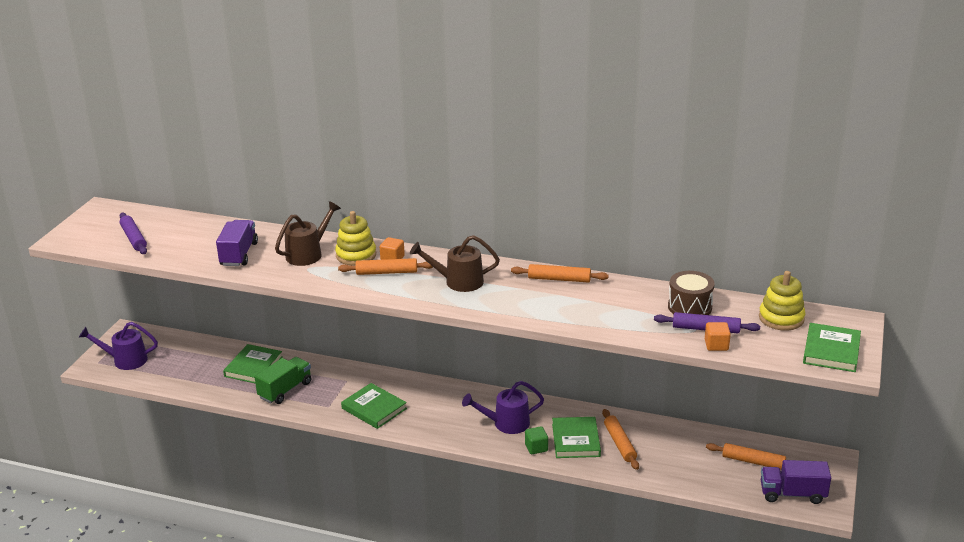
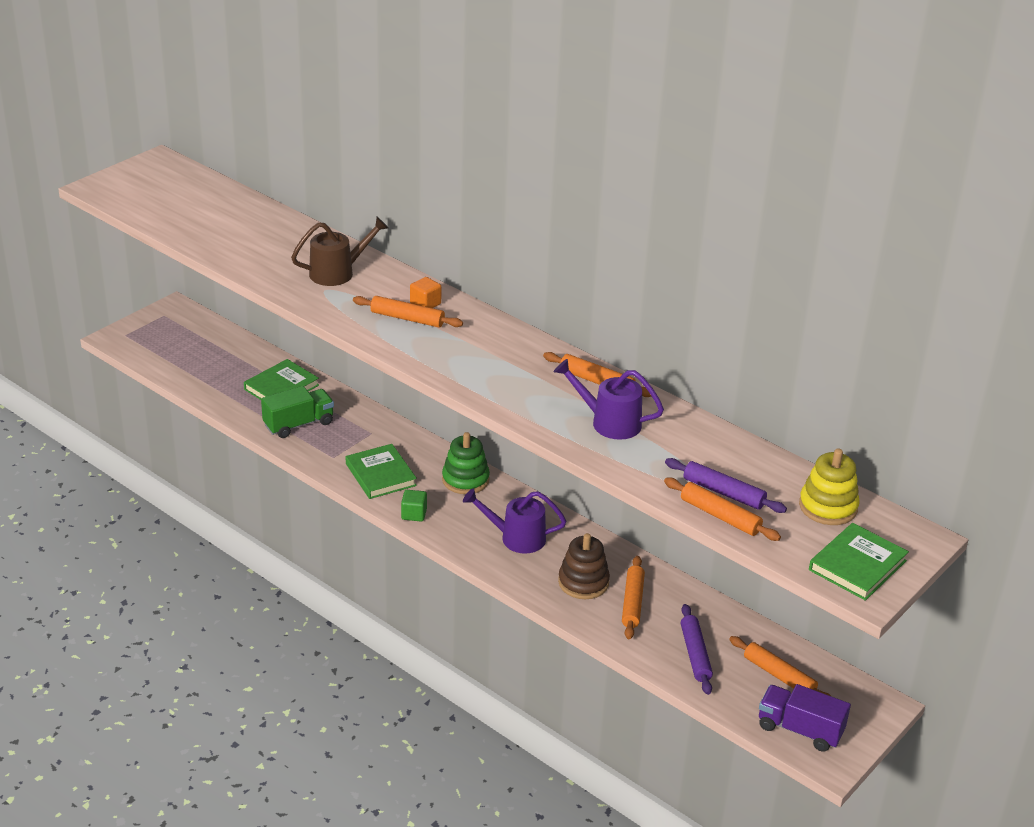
camera: 20 degrees right, 5 degrees up
(125, 360) = (153, 340): purple watering can -> purple watering can (608, 422)
(134, 238) = (169, 205): purple rolling pin -> purple rolling pin (695, 654)
(239, 254) = (264, 253): purple truck -> none
(356, 255) = (388, 288): yellow stacking toy -> none
(440, 393) = (465, 480): none -> green stacking toy
(458, 282) = (478, 352): brown watering can -> none
(536, 448) = (532, 576): green cube -> green cube (414, 514)
(575, 440) = (583, 582): green book -> brown stacking toy
(689, 307) = (726, 460): brown drum -> none
(716, 345) = (720, 516): orange cube -> orange rolling pin

